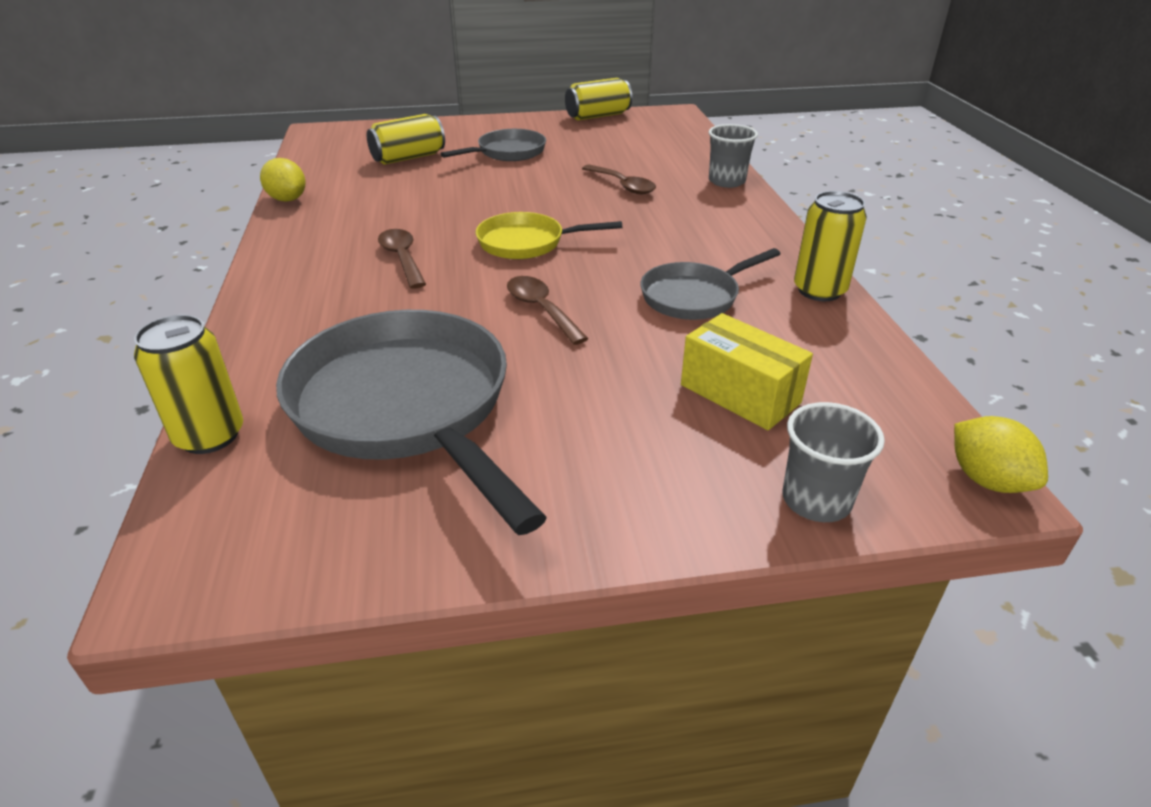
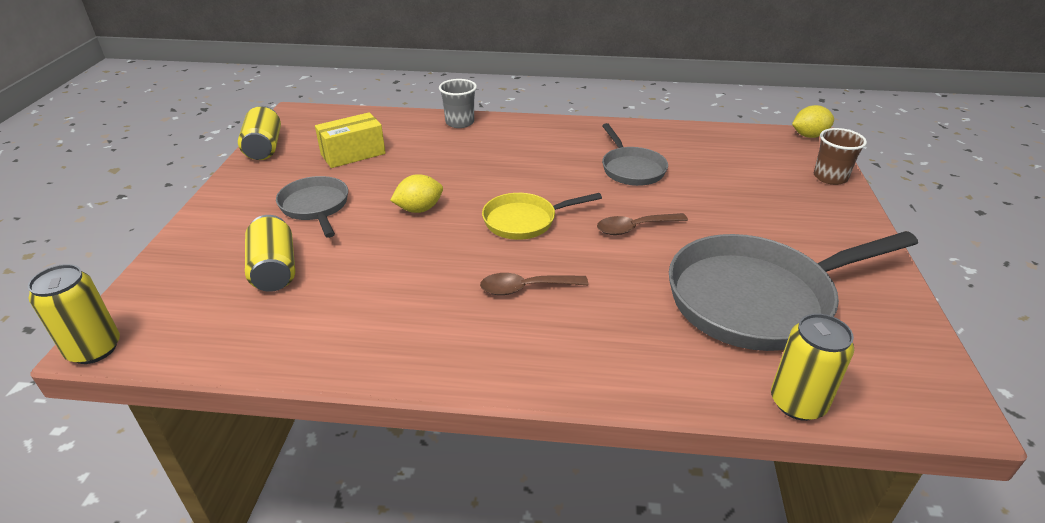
camera: 75 degrees left, 0 degrees up
(287, 199) = (332, 367): yellow lemon -> yellow lemon (419, 209)
(527, 243) = (524, 221): yellow pan -> yellow pan turned 60 degrees clockwise
(623, 185) = (439, 163): brown spoon -> none
(740, 394) = (742, 177): yellow box -> yellow box (353, 154)
(816, 500) = (830, 177): grey cup -> brown cup
(819, 290) = (634, 130): yellow can -> yellow can (94, 349)

